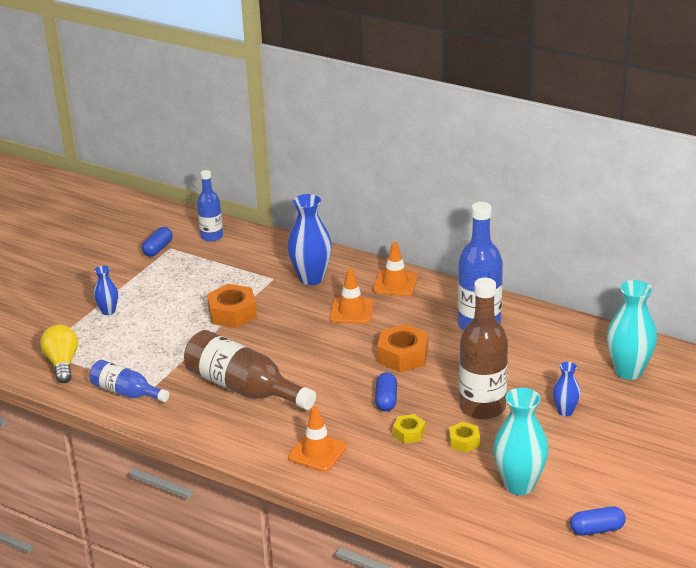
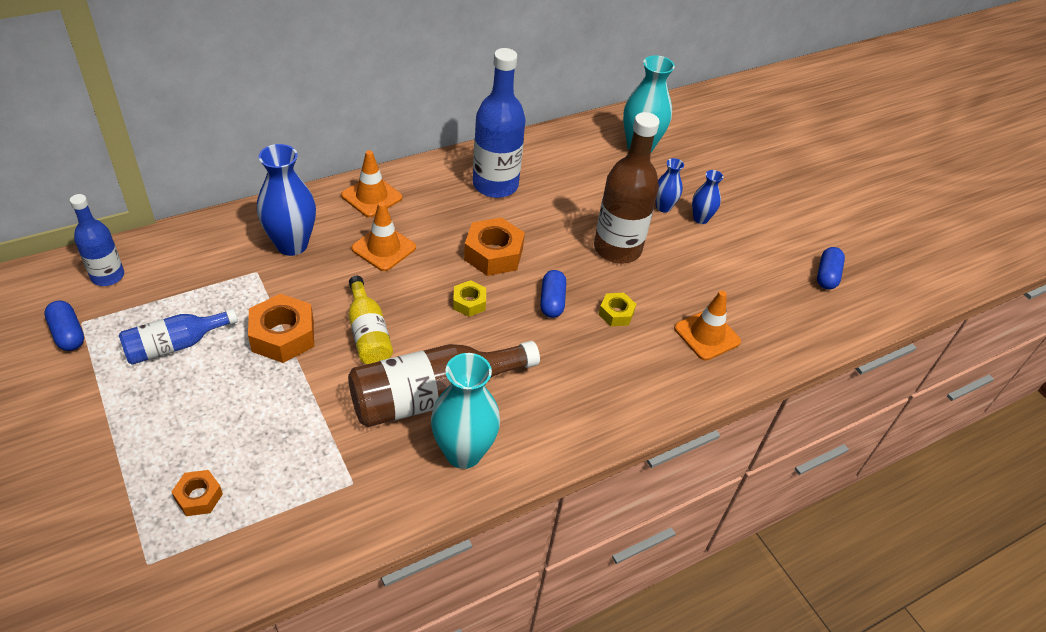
camera: 65 degrees left, 15 degrees up
(62, 363) = (203, 551): yellow light bulb -> none
(93, 345) = (199, 497): none -> orange nut
(108, 311) = (142, 446): blue vase -> blue vase (700, 219)
(126, 392) = (336, 509): blue bottle -> blue bottle (175, 345)
(269, 341) = (368, 333): none -> yellow bottle
(317, 452) = (593, 393): orange traffic cone -> orange traffic cone (707, 335)
(386, 400) = (552, 301): blue capsule -> blue capsule turned 60 degrees clockwise
(464, 441) = (656, 286): yellow nut -> yellow nut (469, 302)
(519, 485) = (741, 286): turquoise vase -> turquoise vase (463, 453)

